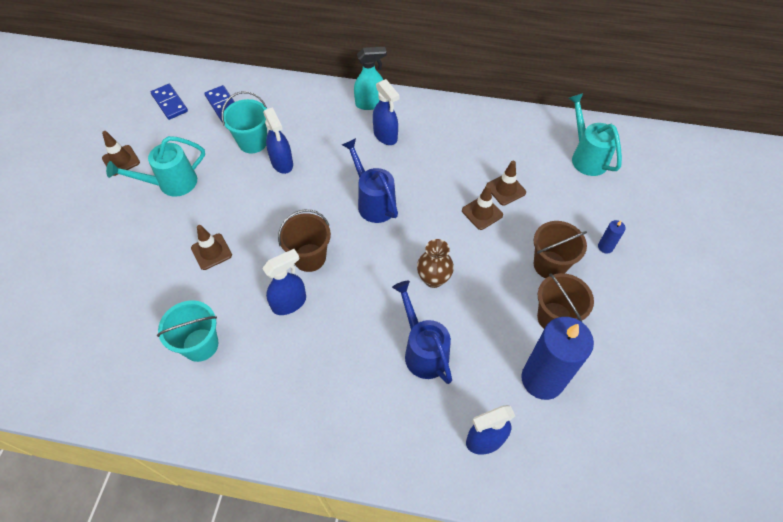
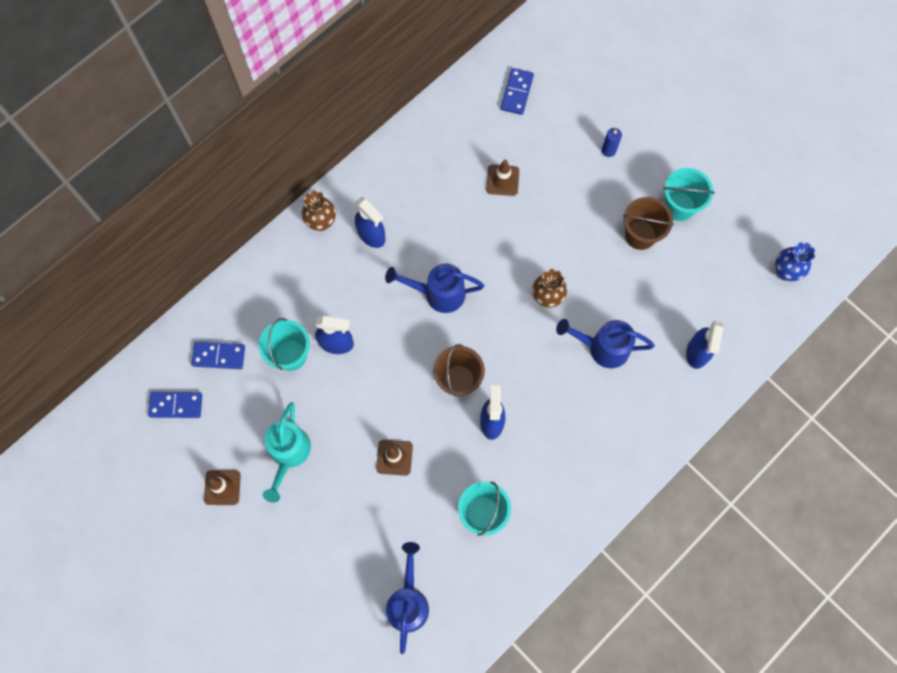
camera: 55 degrees left, 15 degrees up
(86, 334) = (408, 601): none -> blue watering can
(370, 103) = (321, 222): turquoise spray bottle -> brown vase
(385, 136) = (371, 235): blue spray bottle -> blue spray bottle turned 45 degrees clockwise
(482, 213) = (512, 216): brown traffic cone -> none
(542, 379) = (680, 281): blue candle -> none
(549, 265) = (595, 203): brown bucket -> none
(586, 157) = (516, 92): turquoise watering can -> blue domino
(611, 334) = (679, 206): none -> turquoise bucket
(642, 476) = (785, 271): none -> blue vase

